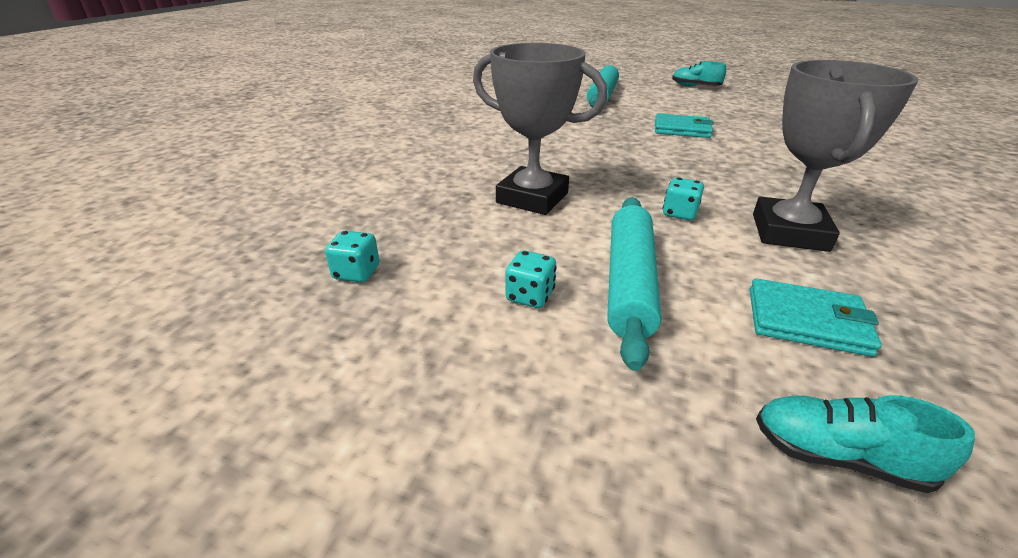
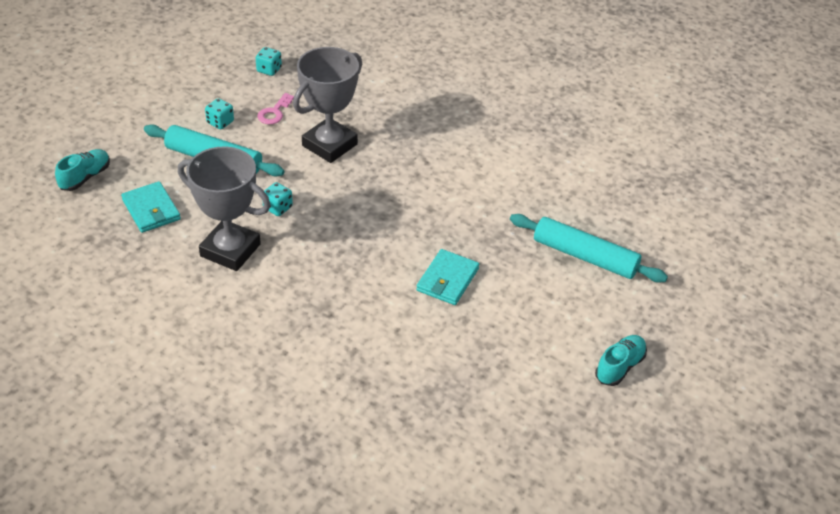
camera: 100 degrees right, 10 degrees up
(479, 248) = (274, 112): none -> pink key
(807, 321) = (151, 210): turquoise wallet -> turquoise wallet turned 60 degrees counterclockwise

